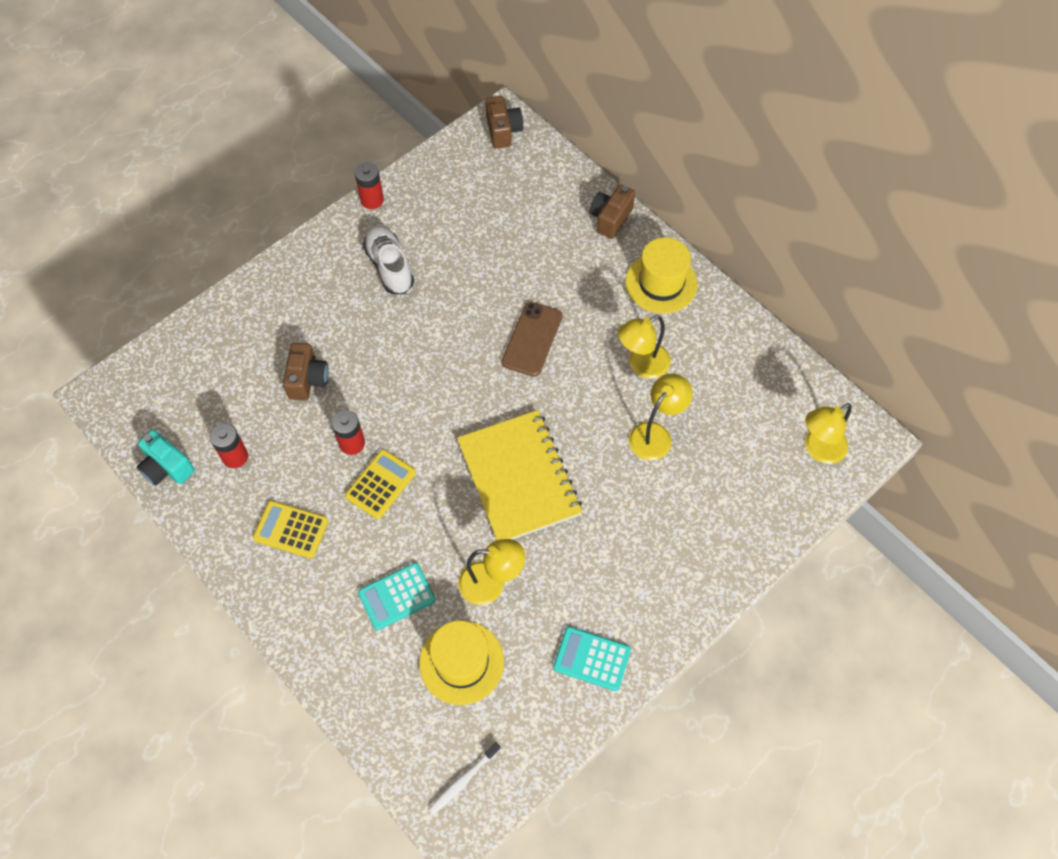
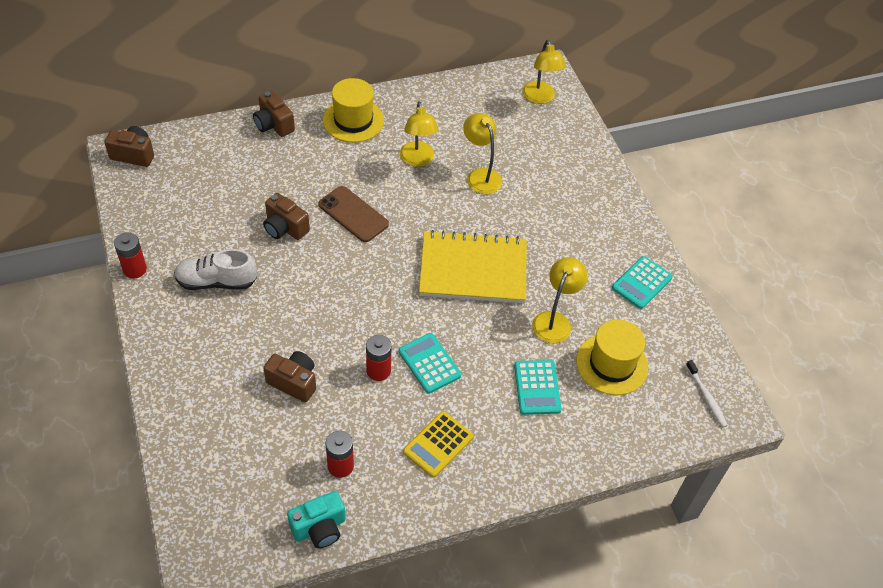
camera: 70 degrees left, 10 degrees down
(380, 484) = (429, 363): yellow calculator -> turquoise calculator
(482, 290) = (285, 228): none -> brown camera

